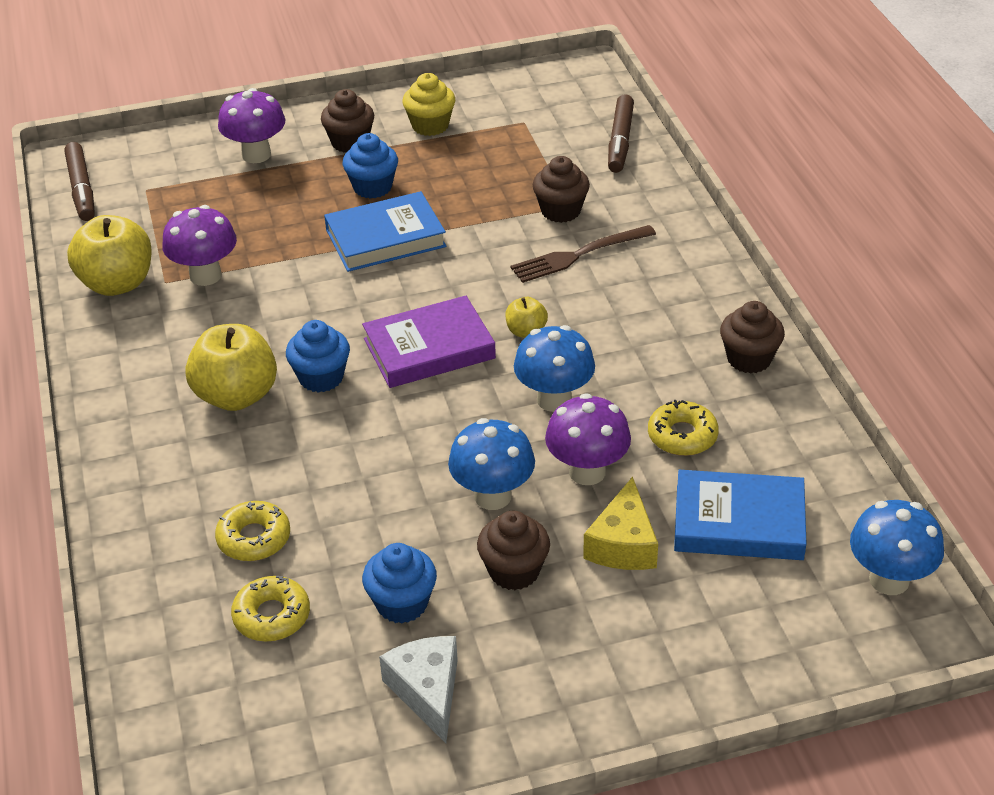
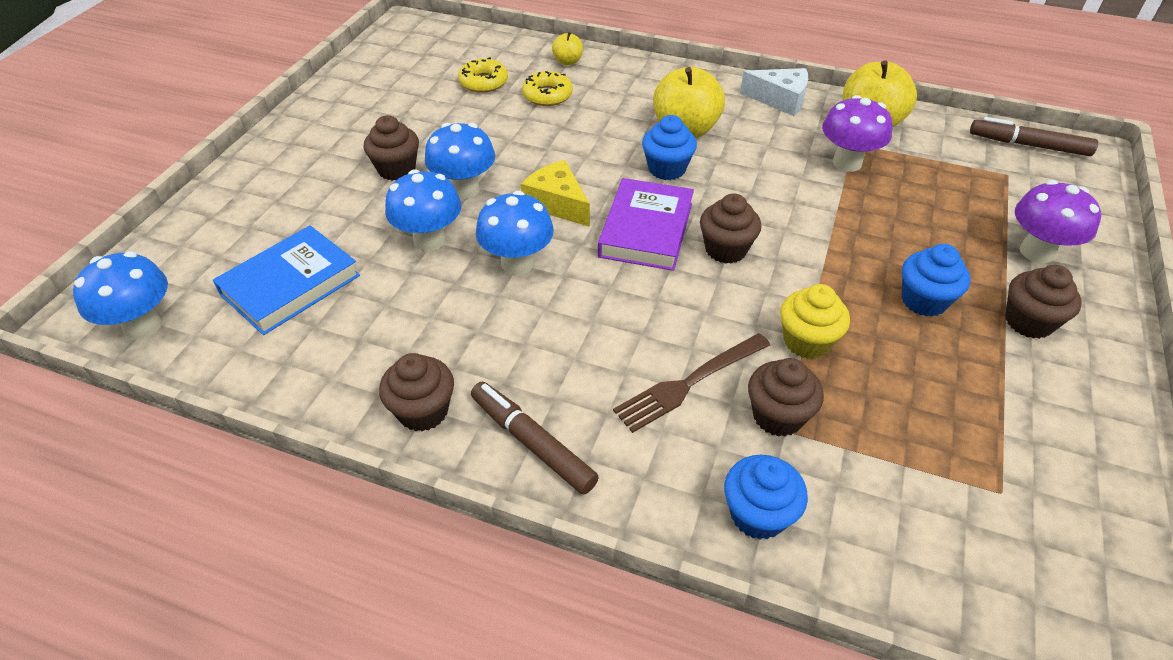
camera: 125 degrees right, 5 degrees up
(385, 238) = (825, 272): blue book -> none
(402, 603) = (432, 122): blue cupcake -> blue cupcake (758, 514)
(409, 295) = (725, 249): none -> brown cupcake
(427, 691) = (367, 107): white cheese -> white cheese (780, 100)
(430, 126) = (1035, 400): yellow cupcake -> yellow cupcake (806, 341)
(526, 331) = (612, 290): yellow apple -> yellow apple (567, 62)
(577, 255) = (688, 384): brown fork -> brown fork turned 135 degrees counterclockwise
(587, 472) = (429, 240): purple mushroom -> blue mushroom
(620, 141) = (895, 567): brown marker -> brown marker (532, 442)
(623, 544) = (352, 222): yellow cheese -> yellow cheese (557, 203)
(682, 436) = (398, 308): yellow donut -> none

